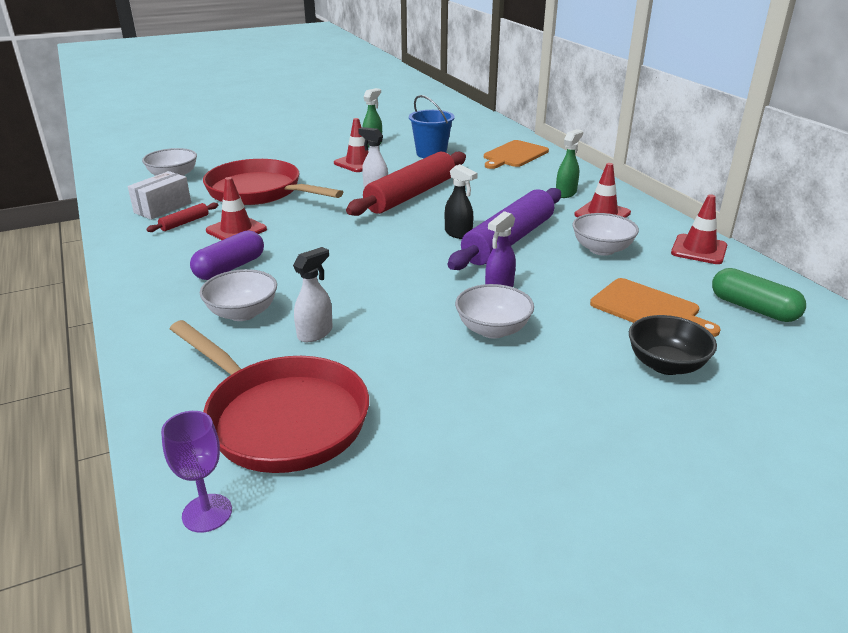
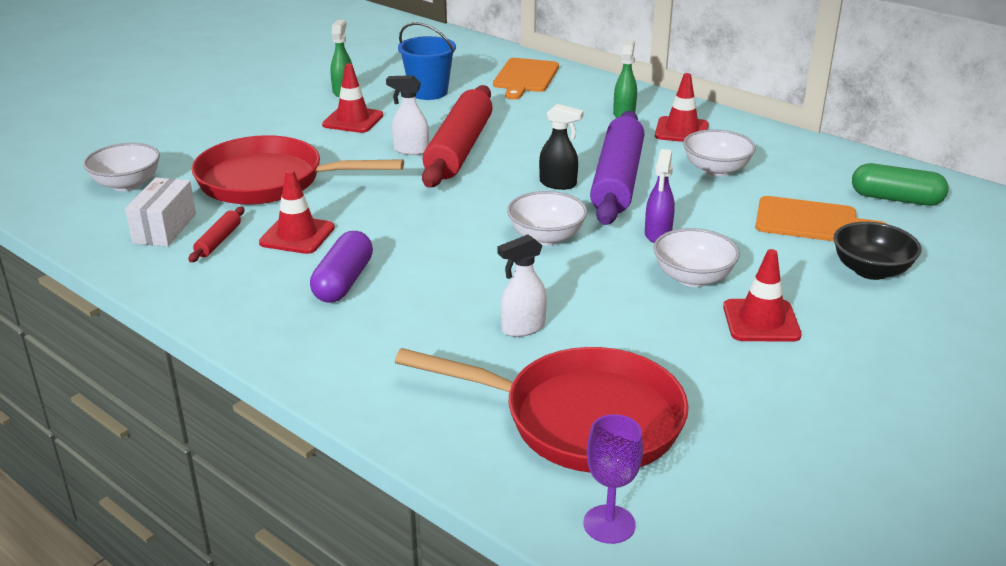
camera: 25 degrees left, 0 degrees up
(242, 313) = (418, 328): white bowl -> white bowl (546, 237)
(315, 333) = (522, 328): white spray bottle -> white spray bottle turned 135 degrees counterclockwise
(699, 249) = (803, 150): red traffic cone -> red traffic cone (761, 321)

